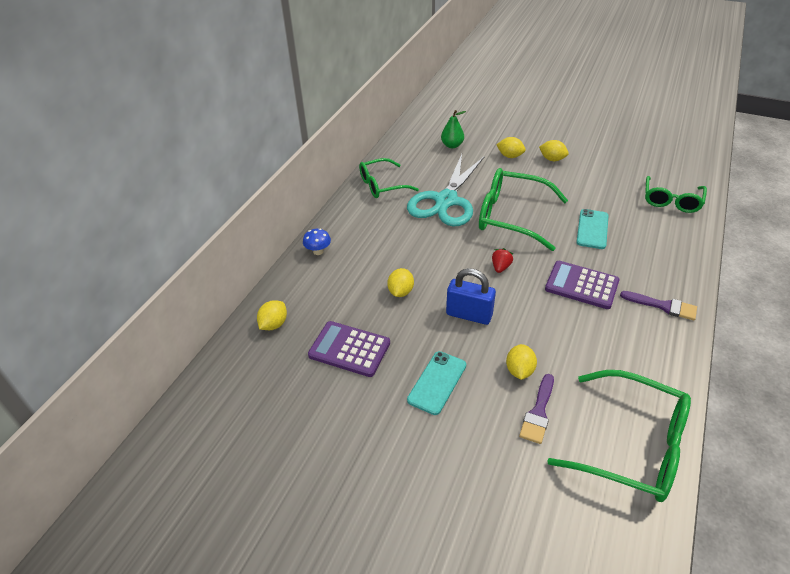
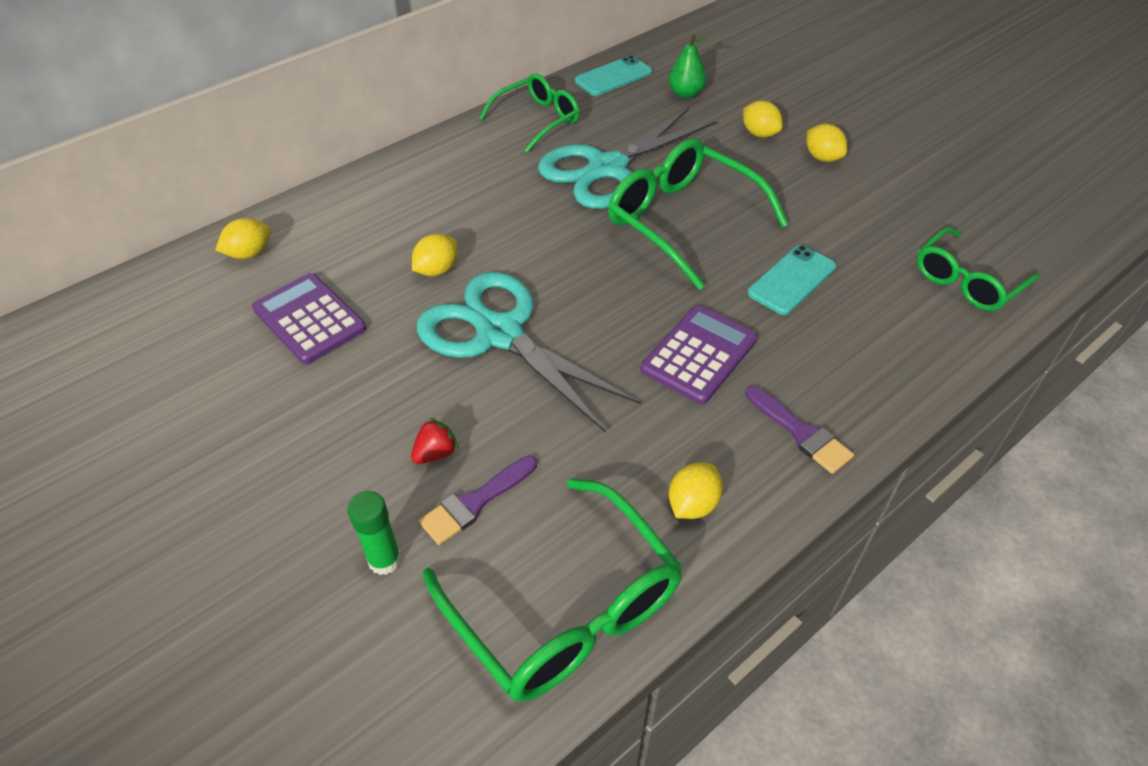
camera: 25 degrees right, 5 degrees up
(318, 251) = (380, 181): blue mushroom -> none
(382, 185) = (537, 120): green glasses -> green glasses turned 135 degrees clockwise
(437, 382) = (378, 406): turquoise phone -> turquoise phone (613, 77)
(469, 314) = (499, 334): blue padlock -> turquoise scissors
(500, 267) = (602, 286): red strawberry -> red strawberry (436, 453)
(518, 466) = (384, 560): none -> green glue stick
(519, 370) = (500, 436): yellow lemon -> yellow lemon (692, 504)
(581, 285) = (699, 355): purple calculator -> purple calculator turned 75 degrees clockwise

